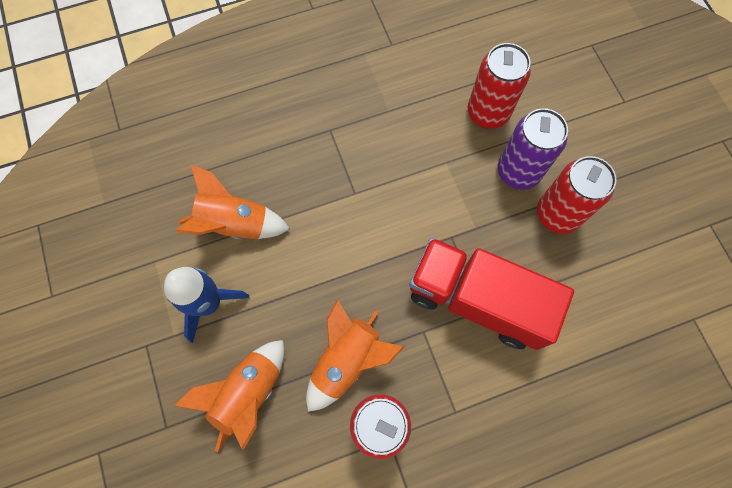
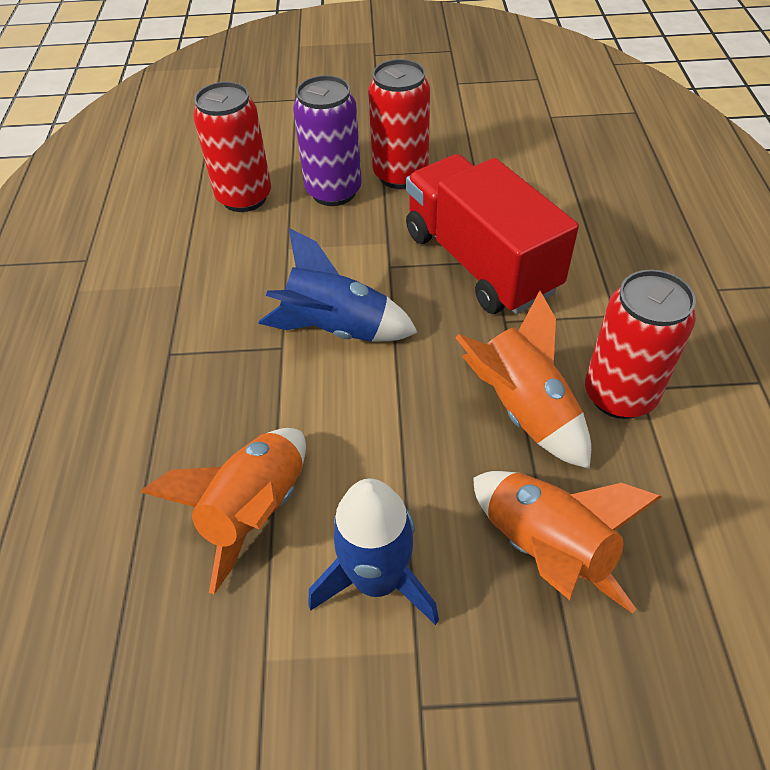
camera: 70 degrees left, 20 degrees down
(380, 221) = (337, 329): none -> blue rocket
(477, 300) = (480, 262): red truck -> red truck turned 105 degrees clockwise

